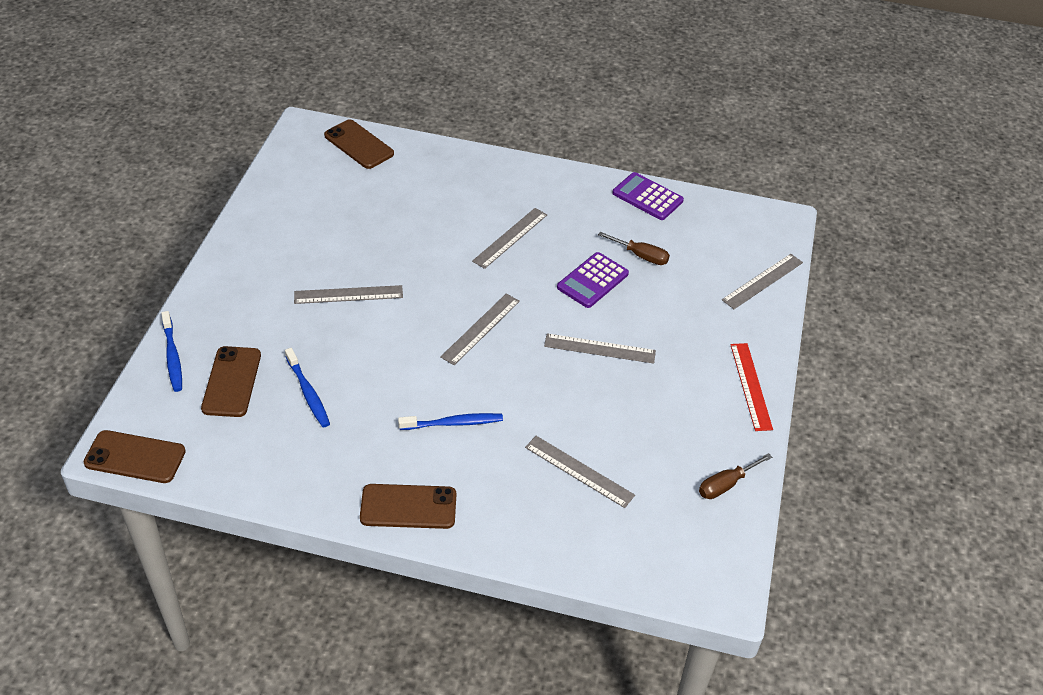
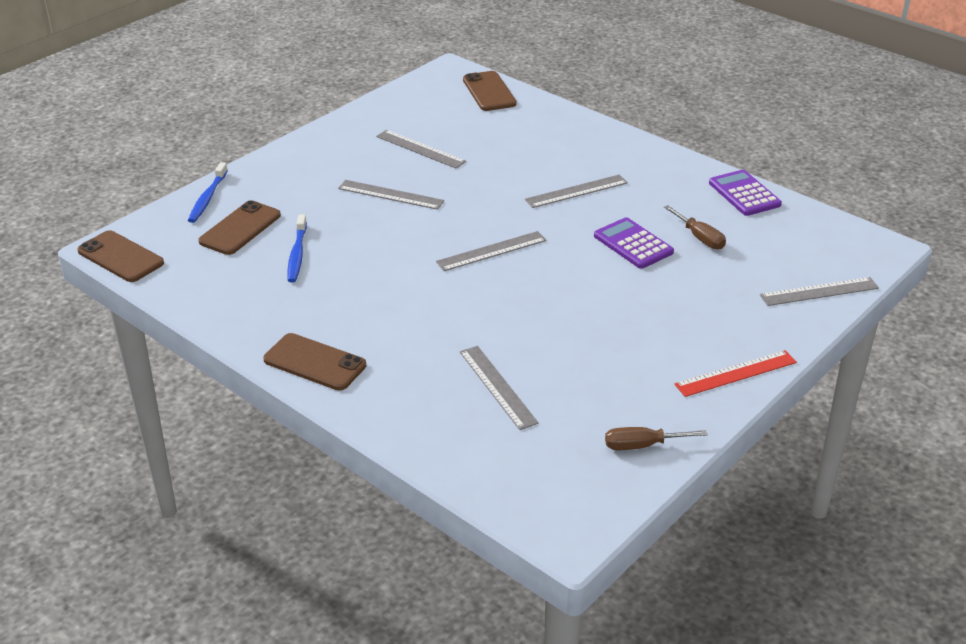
camera: 30 degrees right, 10 degrees down
(453, 423) = (407, 314): blue toothbrush -> none
(593, 281) = (633, 244): purple calculator -> purple calculator turned 75 degrees clockwise
(599, 348) = (597, 298): grey ruler -> grey ruler (420, 149)
(751, 386) = (736, 373): red ruler -> red ruler turned 45 degrees clockwise

